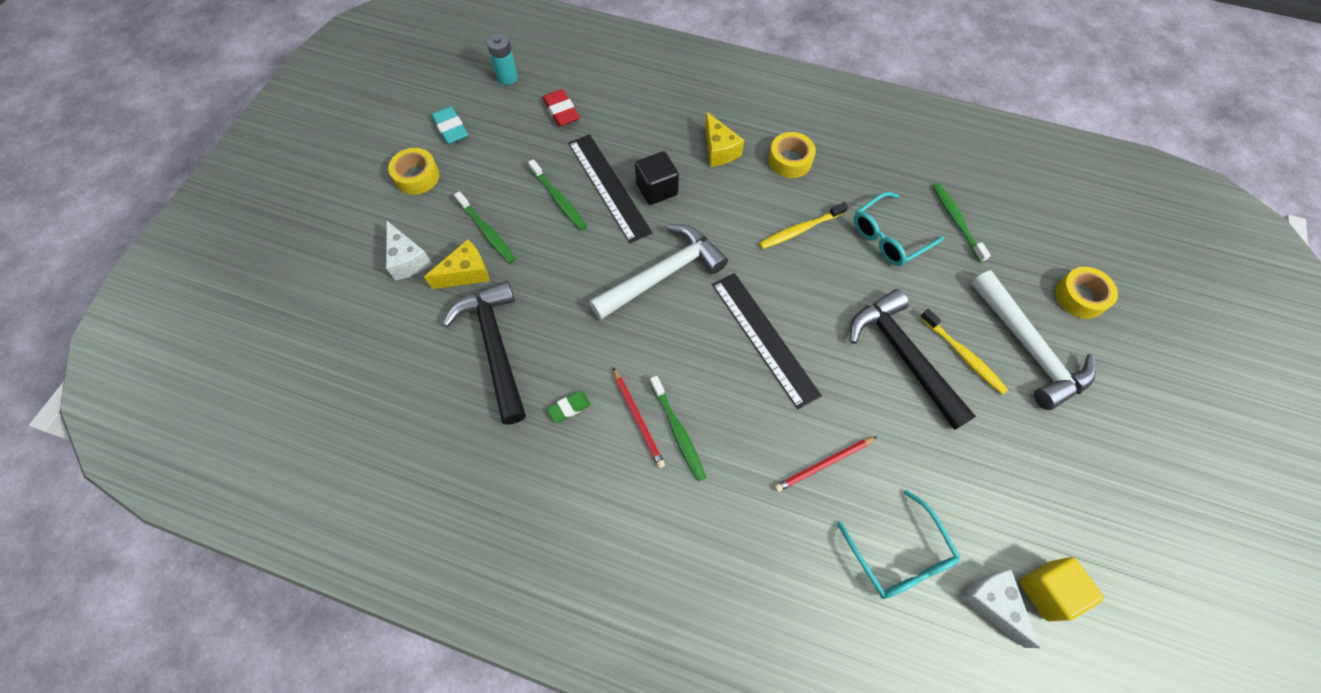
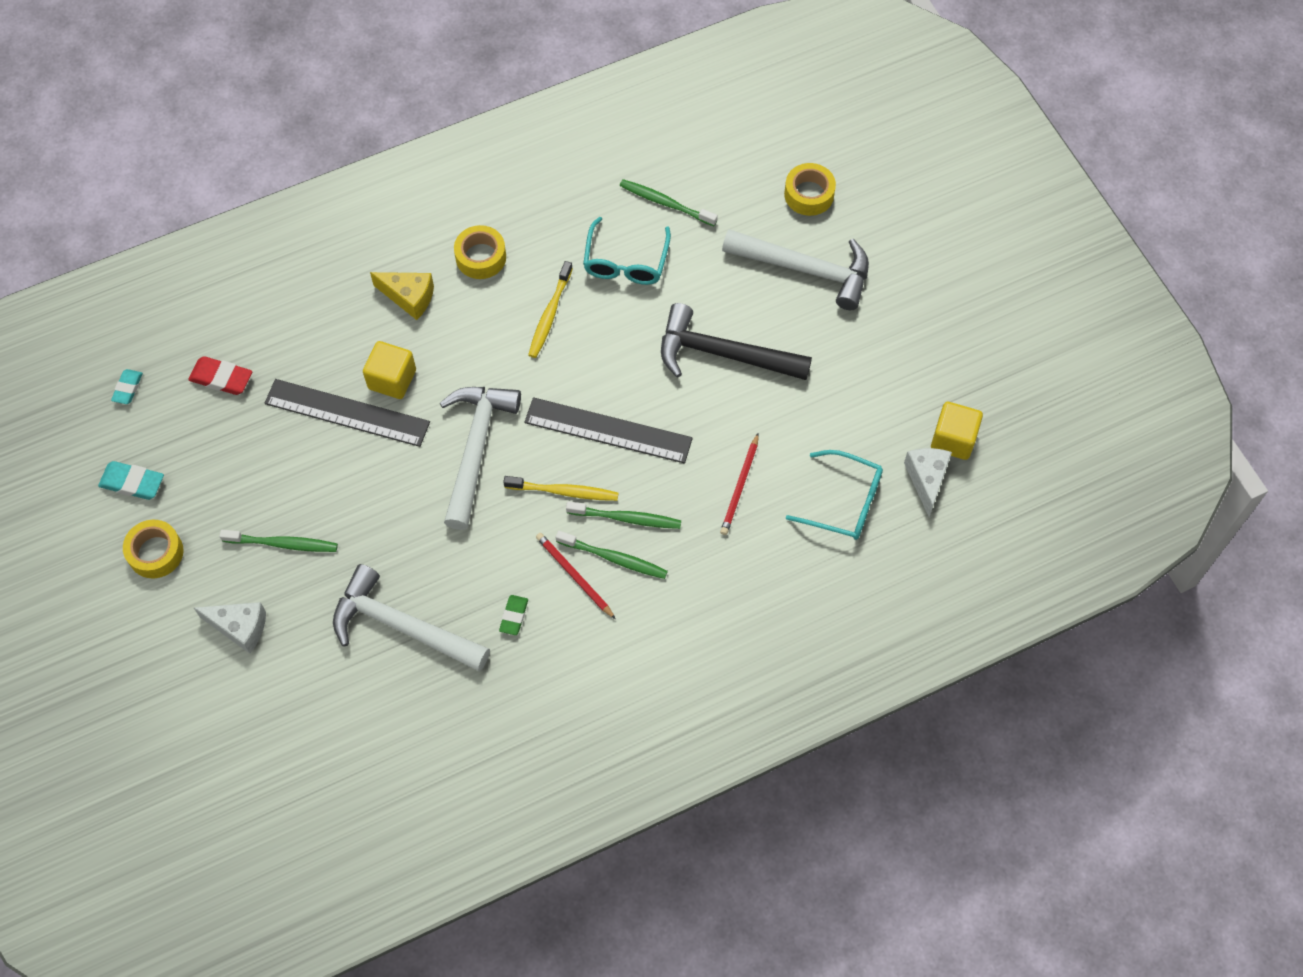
camera: 45 degrees left, 0 degrees up
(466, 273) = (306, 593): yellow cheese -> none
(495, 347) = (402, 626): black hammer -> white hammer
(507, 77) = (128, 388): turquoise battery -> turquoise eraser
(559, 199) = (315, 461): green toothbrush -> green toothbrush (626, 518)
(638, 418) = (574, 576): red pencil -> red pencil turned 150 degrees counterclockwise
(656, 189) = (392, 379): black cube -> yellow cube
(963, 355) = (765, 316): yellow toothbrush -> yellow toothbrush (564, 491)
(992, 603) = (926, 479): white cheese -> white cheese turned 75 degrees clockwise

